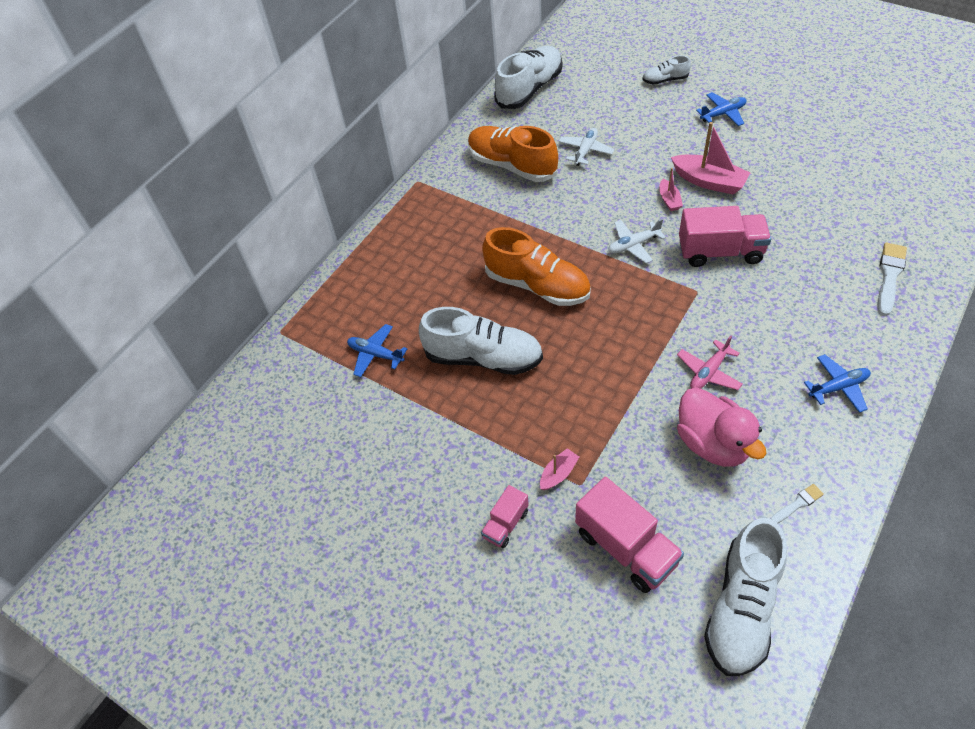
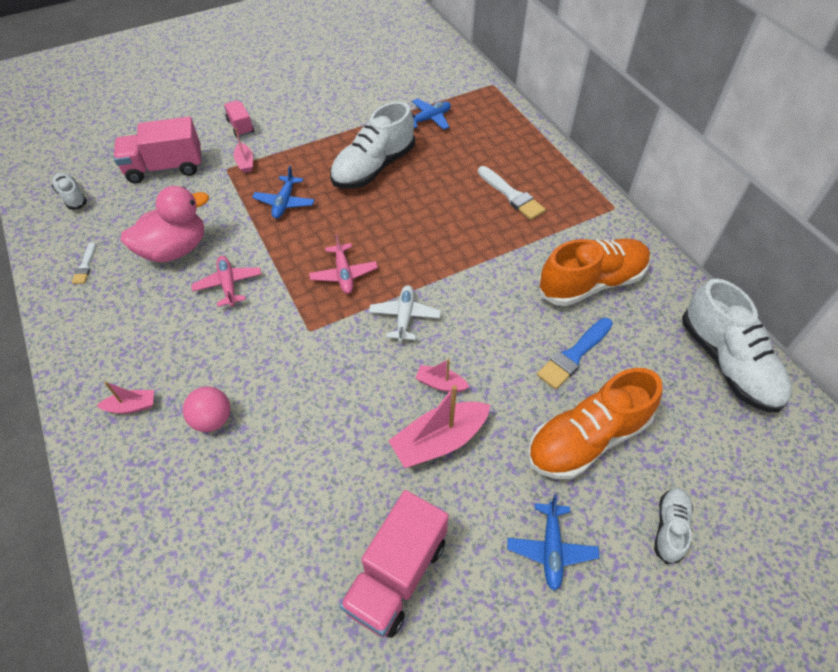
camera: 115 degrees right, 0 degrees up
(537, 285) = (416, 228): orange shoe -> orange shoe (586, 439)
(585, 151) = (574, 355): white plane -> blue brush
(627, 303) = (344, 274): none -> pink plane
(712, 443) = (175, 249): pink duck -> pink duck turned 150 degrees clockwise
(720, 251) = (336, 380): pink truck -> pink truck (396, 574)
(741, 608) = (72, 197): white shoe -> white shoe, size x0.50
(816, 297) = (212, 419): none -> pink ball
(838, 387) = (124, 361): blue plane -> blue plane (284, 202)
(860, 351) = (132, 406): none -> pink boat
(889, 276) = (168, 512): white brush -> white brush (511, 195)

